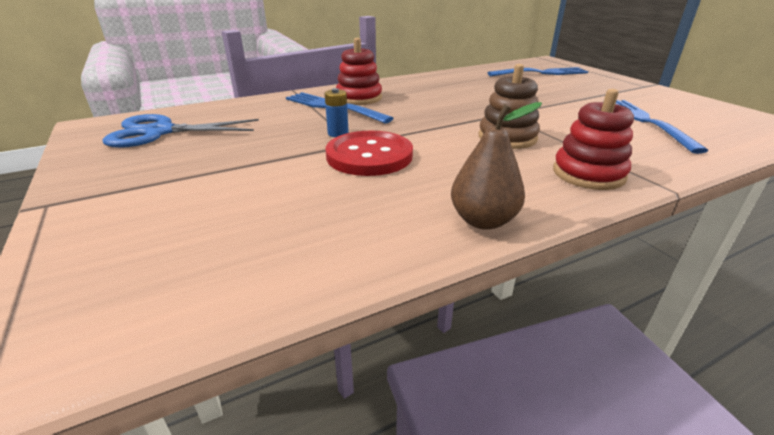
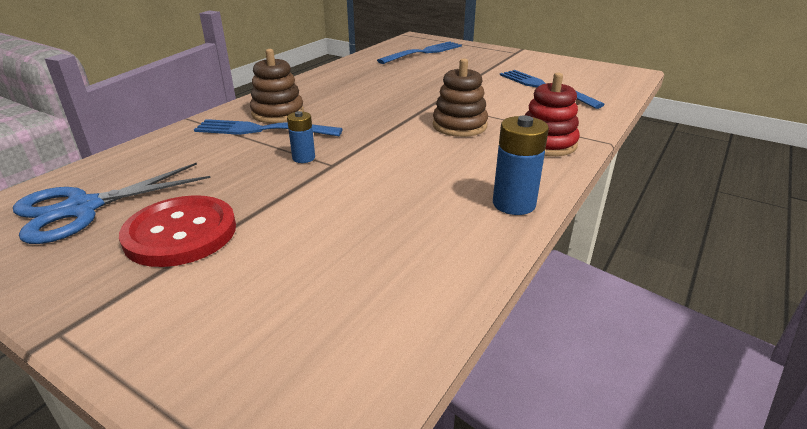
camera: 30 degrees left, 0 degrees up
(359, 98) = (278, 113): red stacking toy -> brown stacking toy
(369, 156) = (362, 173): red button -> red button (181, 233)
(483, 220) = (514, 204): brown pear -> blue battery

